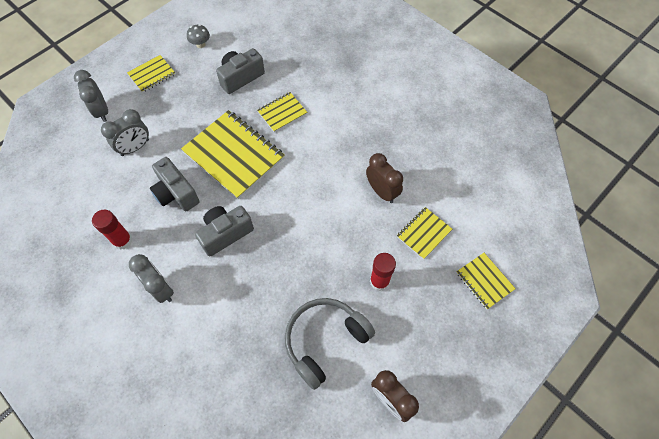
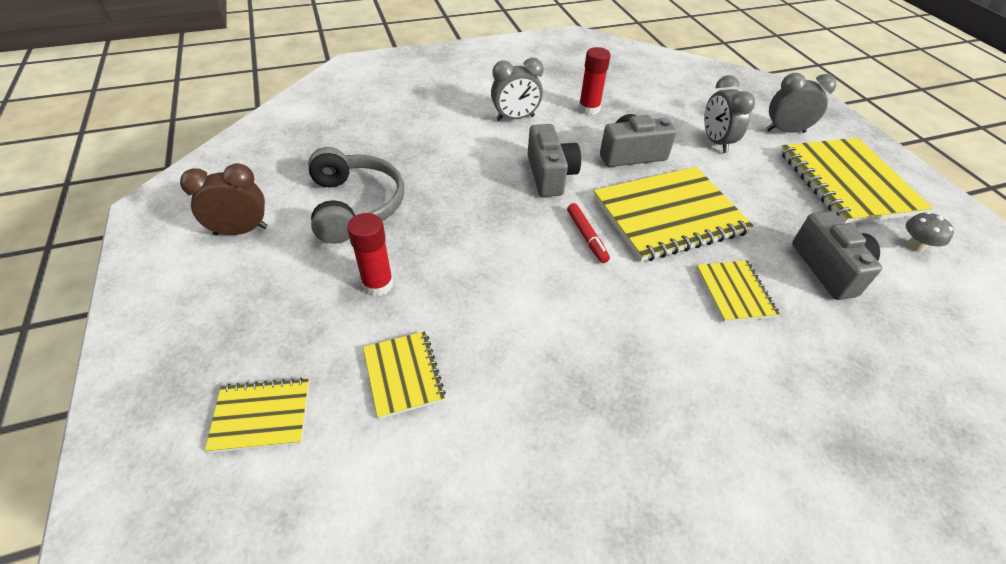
camera: 115 degrees right, 15 degrees down
(152, 74) = (847, 182): yellow notebook -> yellow notebook, size x1.97
(277, 191) = (586, 237): none -> red marker
(382, 191) = (514, 355): brown clock -> none

